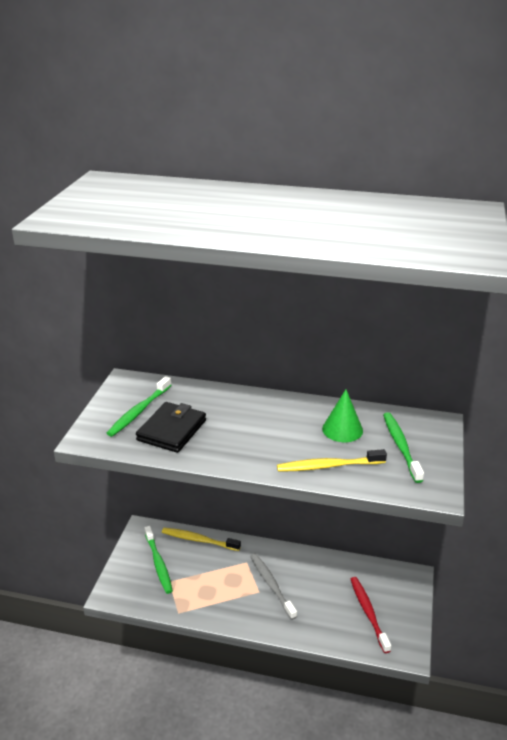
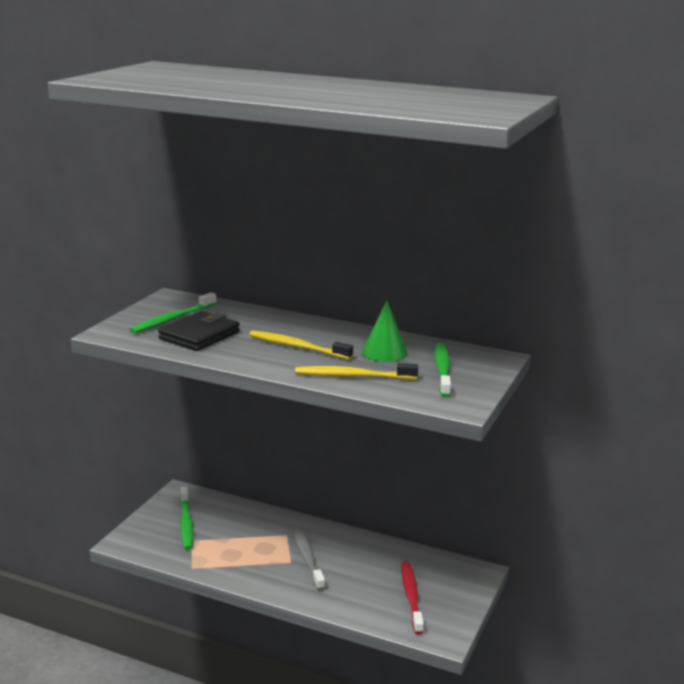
camera: 10 degrees right, 10 degrees down
(199, 540) = (239, 509): yellow toothbrush -> yellow toothbrush (297, 347)

